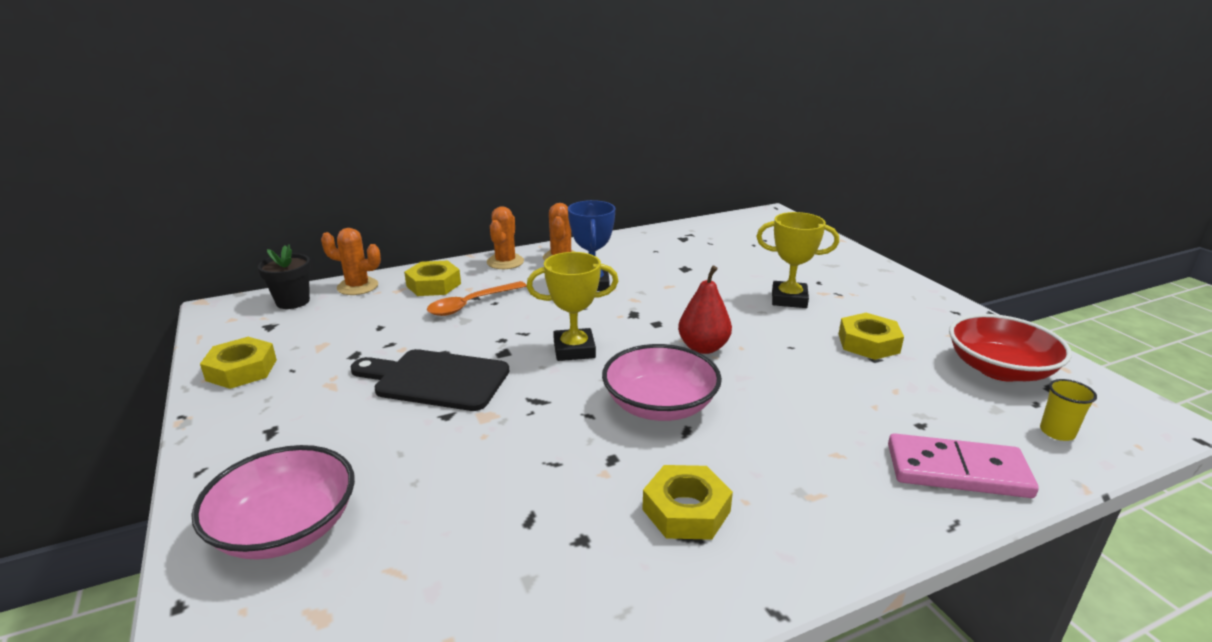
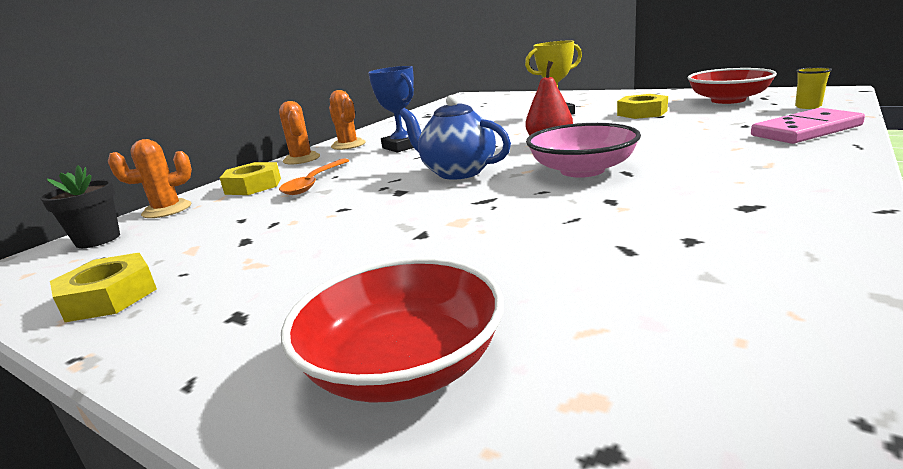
camera: 30 degrees left, 5 degrees down
(285, 528) = (403, 365): pink bowl -> red bowl
(435, 380) = (366, 223): black cutting board -> none
(574, 350) = (457, 172): yellow trophy -> blue teapot
(686, 510) = (718, 198): yellow nut -> none

